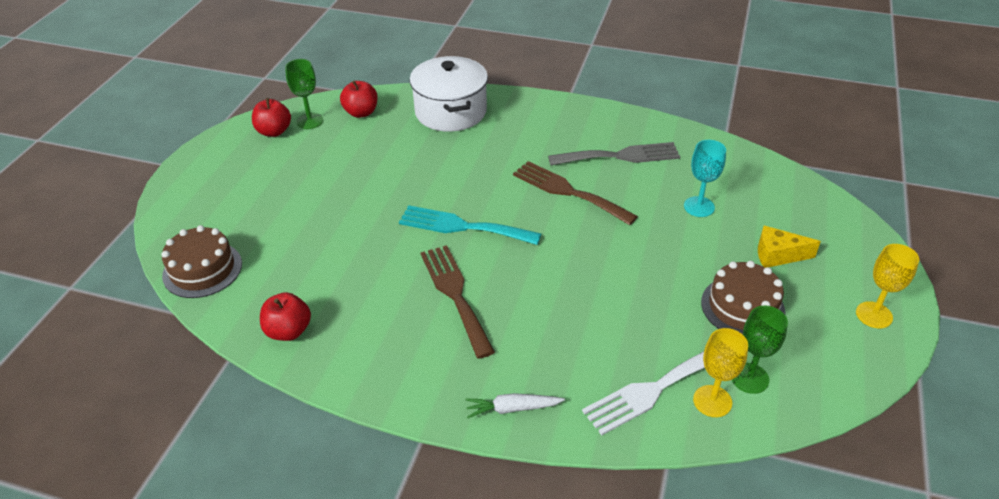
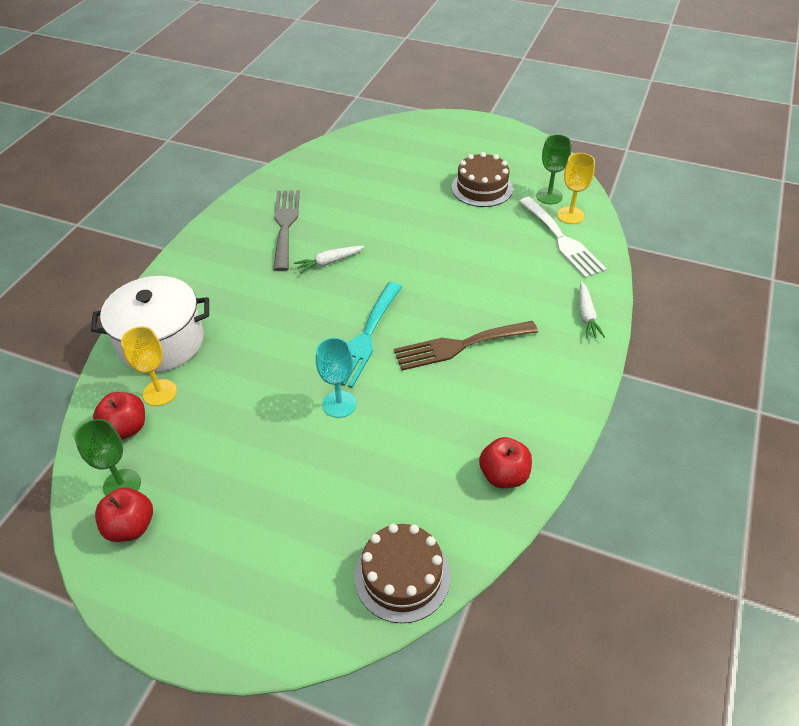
camera: 85 degrees left, 5 degrees up
(568, 192) = (329, 262): brown fork -> white carrot
(699, 207) = (367, 191): turquoise goblet -> turquoise goblet (339, 404)
(778, 255) = (430, 163): yellow cheese -> none
(874, 315) = (491, 136): yellow goblet -> yellow goblet (160, 392)

